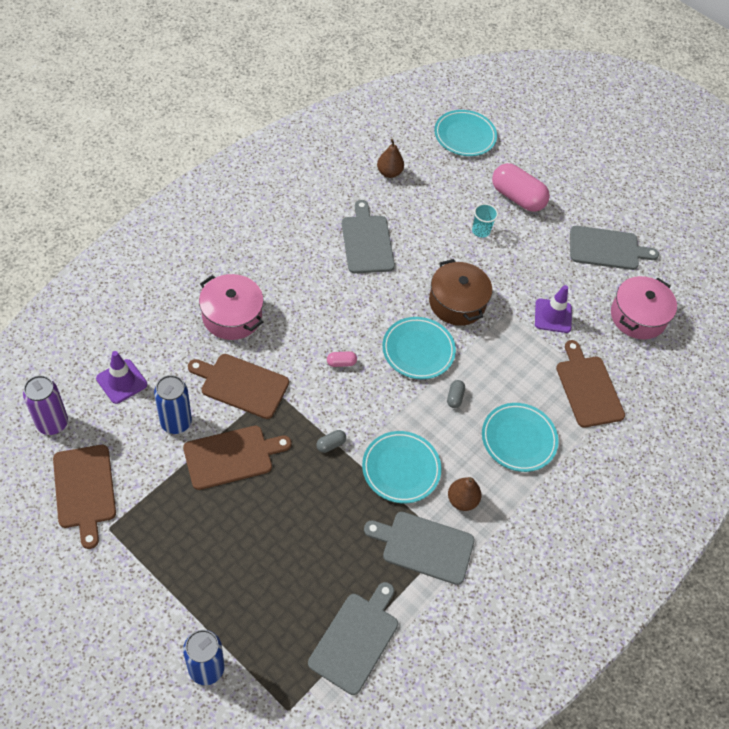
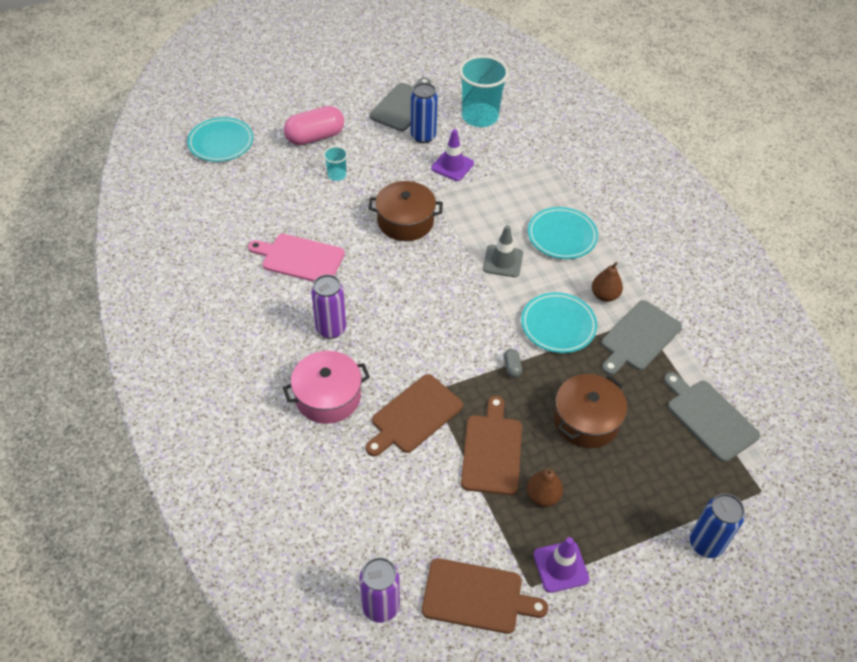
camera: 60 degrees left, 5 degrees down
(121, 381) = (358, 522): purple traffic cone -> purple traffic cone (560, 566)
(176, 422) = (432, 487): blue can -> blue can (423, 136)
(300, 525) = (586, 420): none -> brown pot
(303, 292) = (331, 329): none -> purple can
(341, 363) = (428, 328): pink capsule -> none
(367, 242) = (300, 258): grey cutting board -> pink cutting board
(389, 172) = (228, 212): brown pear -> brown pear (543, 496)
(418, 350) = (442, 267): turquoise plate -> none
(455, 397) = (503, 261): grey capsule -> grey traffic cone
(588, 388) = (533, 174): brown cutting board -> none
(638, 316) = (480, 116): pink pot -> turquoise cup

